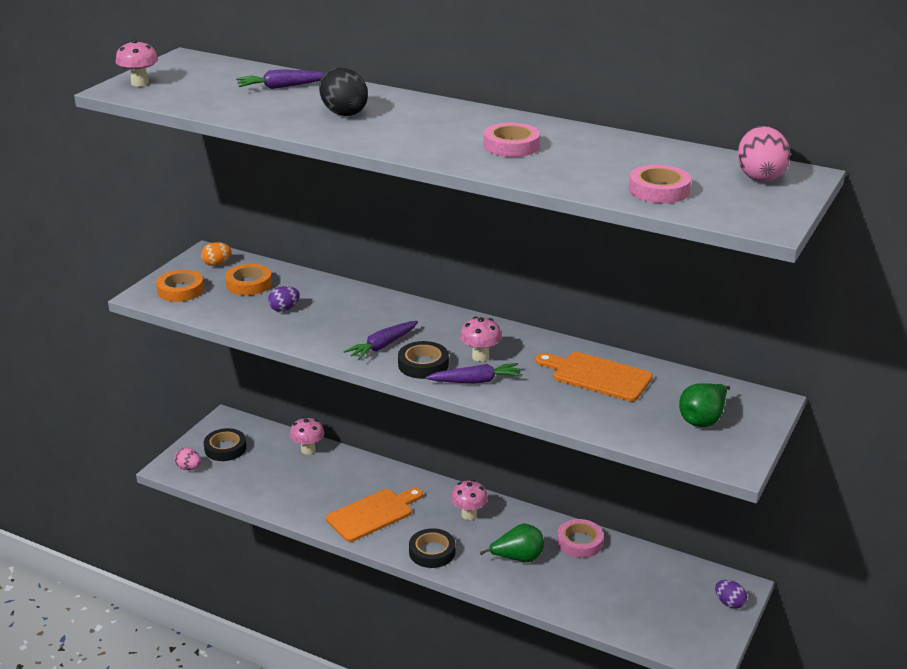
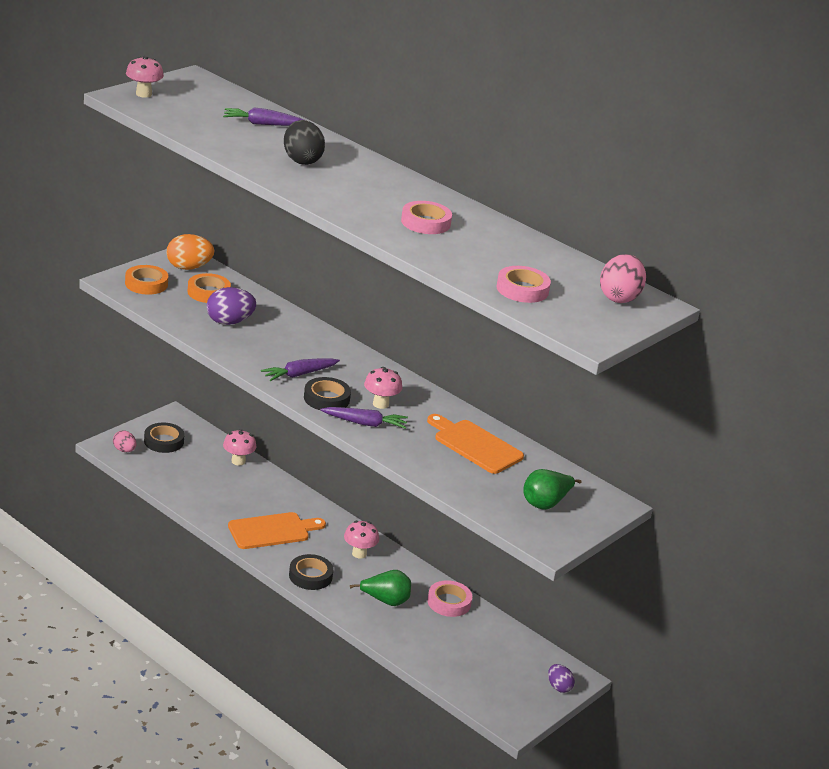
camera: 10 degrees right, 0 degrees up
(217, 264) = (188, 267): orange egg -> orange egg, size x1.64
(284, 309) = (229, 322): purple egg -> purple egg, size x1.64

